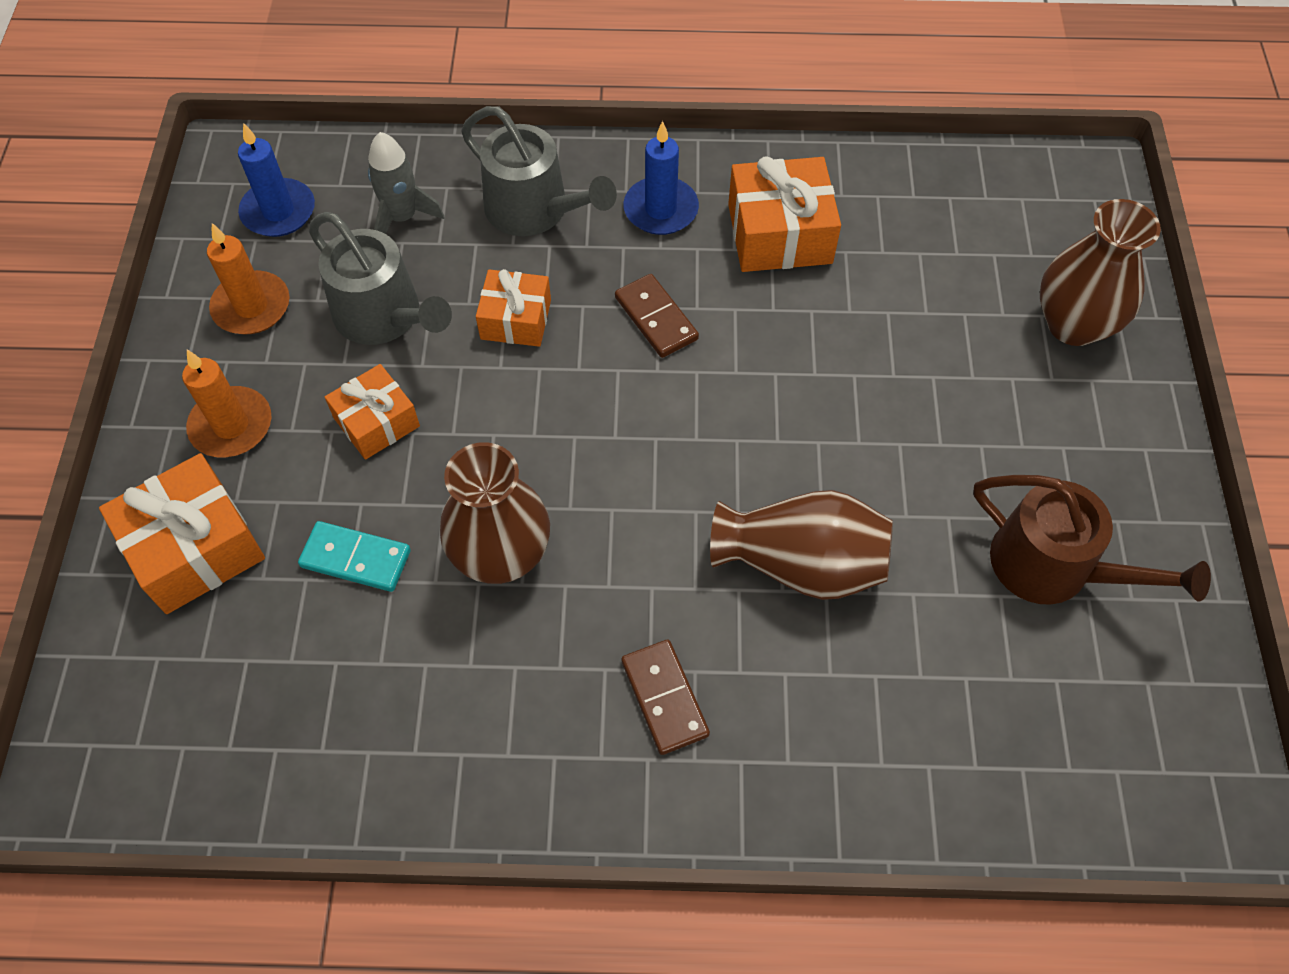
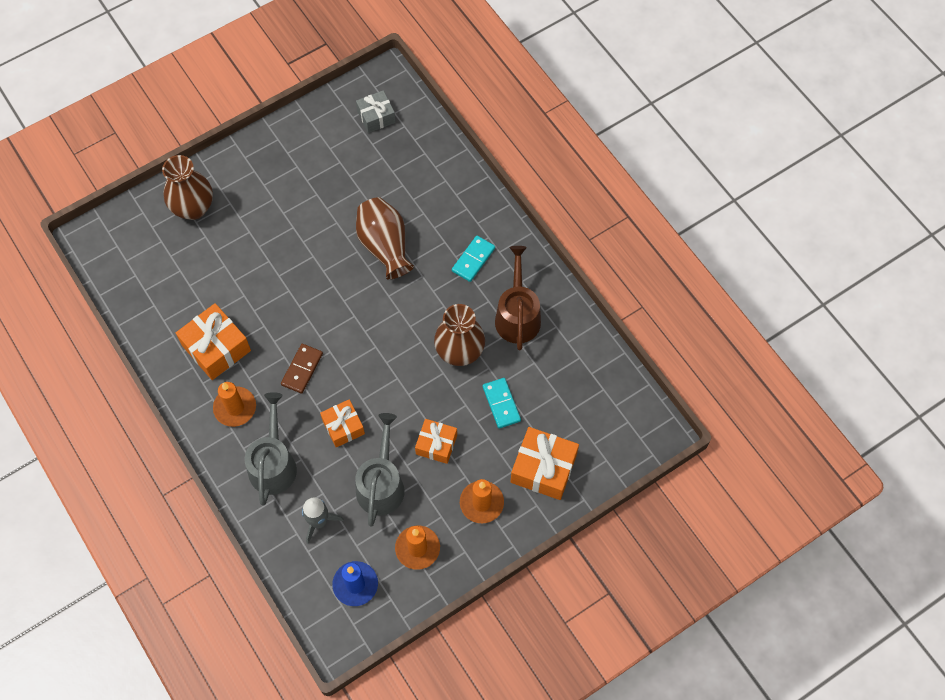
camera: 125 degrees left, 5 degrees up
(661, 209) = (235, 408): blue candle -> orange candle
(665, 698) = (473, 259): brown domino -> turquoise domino
(1053, 567) = (324, 164): brown watering can -> brown watering can (517, 316)
(1125, 728) = (376, 117): none -> grey gift

